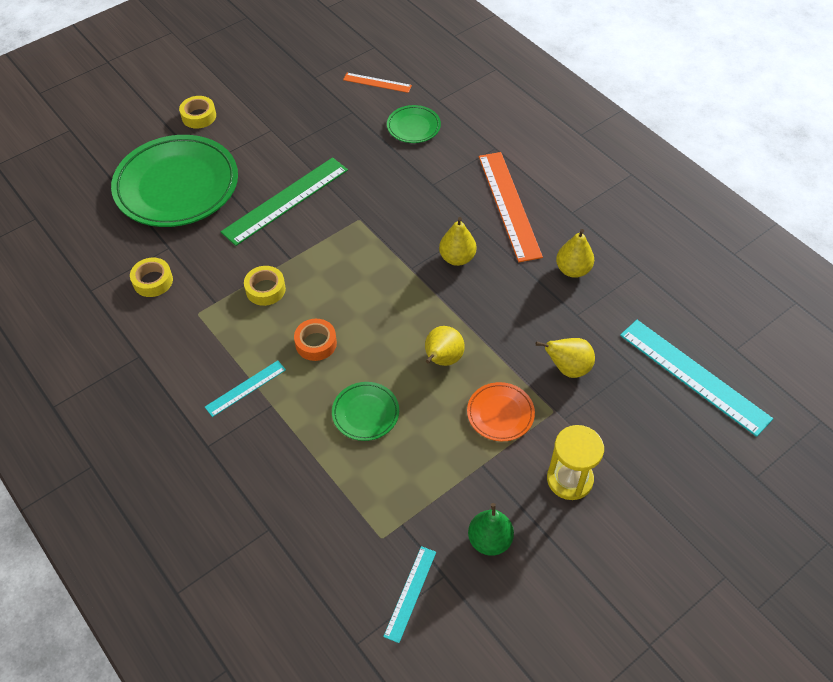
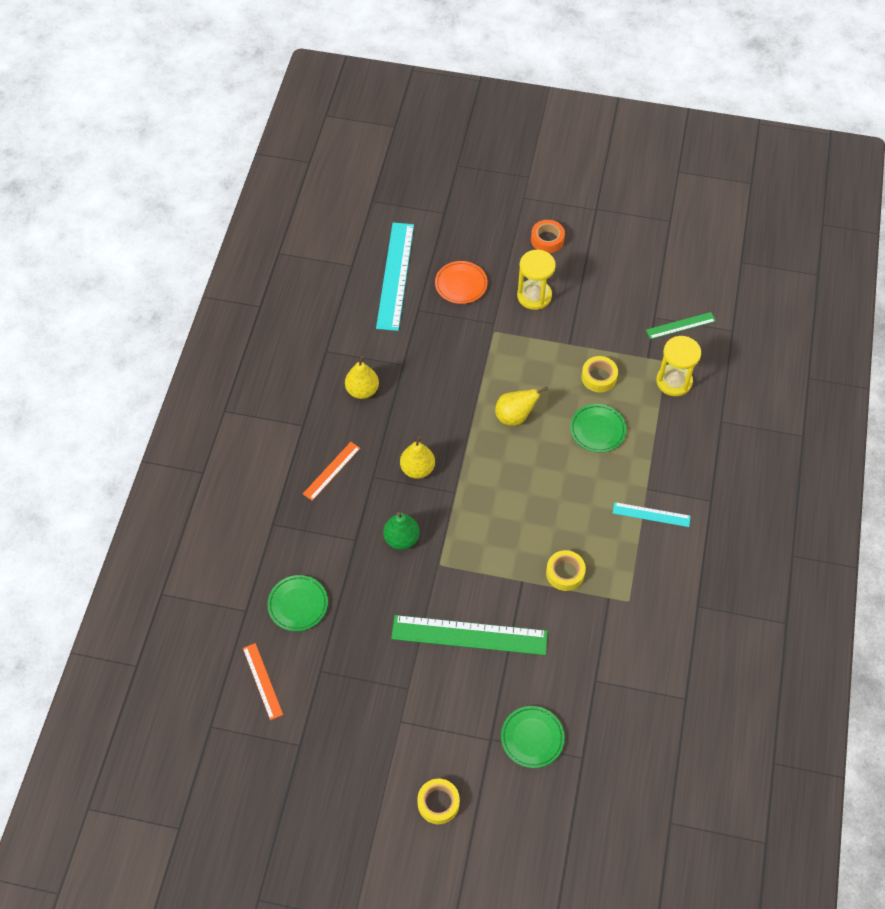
camera: 130 degrees left, 5 degrees up
(153, 281) = (634, 660): yellow tape -> yellow tape (599, 377)
(177, 186) = (532, 738): green plate -> green plate, size x0.46
(316, 343) = (576, 501): orange tape -> orange tape (547, 240)
(352, 525) = (674, 381): none -> yellow hourglass
(410, 593) = (680, 325): turquoise ruler -> green ruler
(489, 540) = (612, 310): green pear -> green pear (401, 539)
(500, 414) = (524, 357): orange plate -> orange plate (461, 284)
(509, 205) = (331, 471): orange ruler -> orange ruler, size x0.52
(567, 368) = (453, 343): yellow pear -> none

